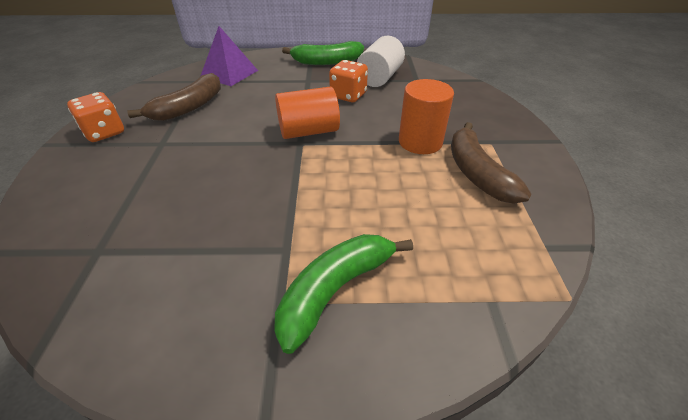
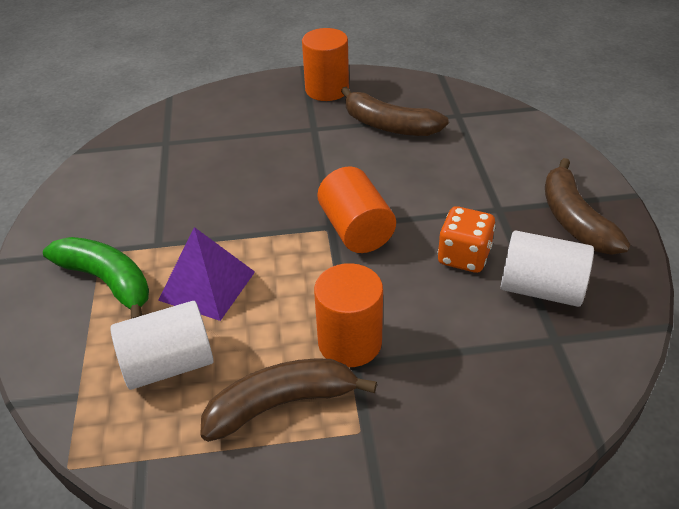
camera: 85 degrees right, 0 degrees up
(104, 132) = (327, 89): orange dice -> orange cylinder
(229, 73) = (489, 133): purple pyramid -> purple pyramid (207, 285)
(327, 62) = (574, 220): green banana -> brown banana
(447, 234) = (169, 364): none -> white cylinder

